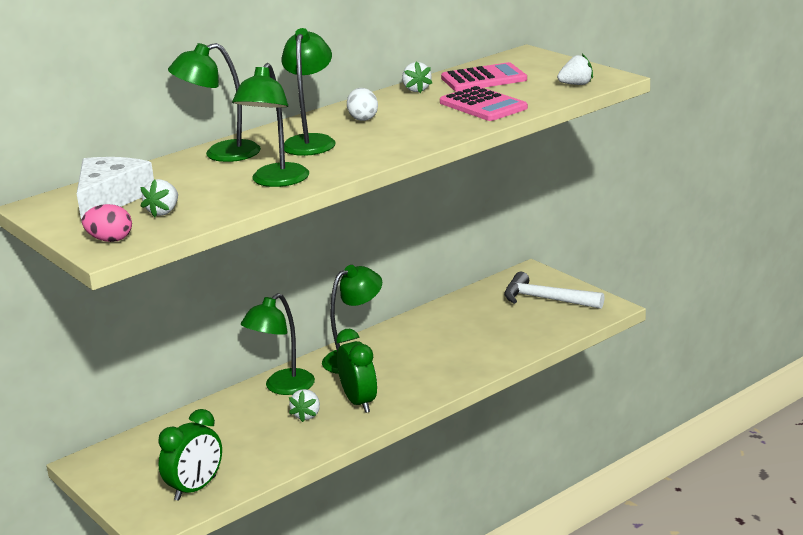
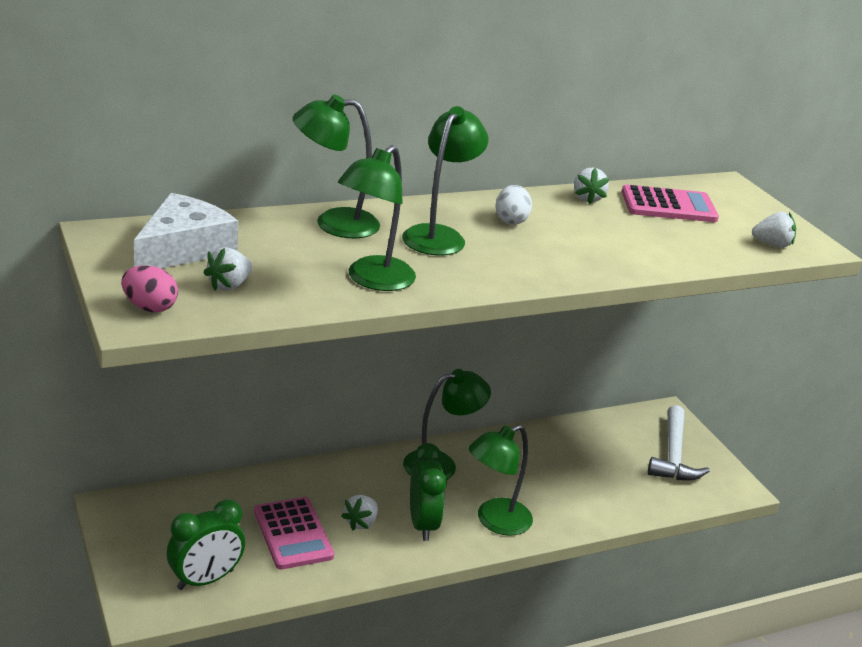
camera: 10 degrees right, 5 degrees up
(282, 387) = (351, 477): green lamp -> green lamp (495, 521)
(483, 105) = (653, 242): pink calculator -> pink calculator (293, 534)
(546, 299) = (673, 455): white hammer -> white hammer turned 120 degrees counterclockwise

